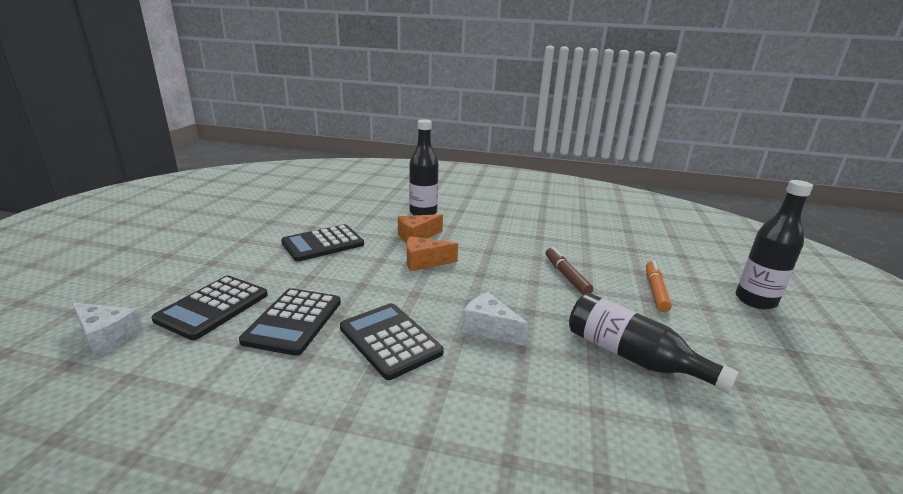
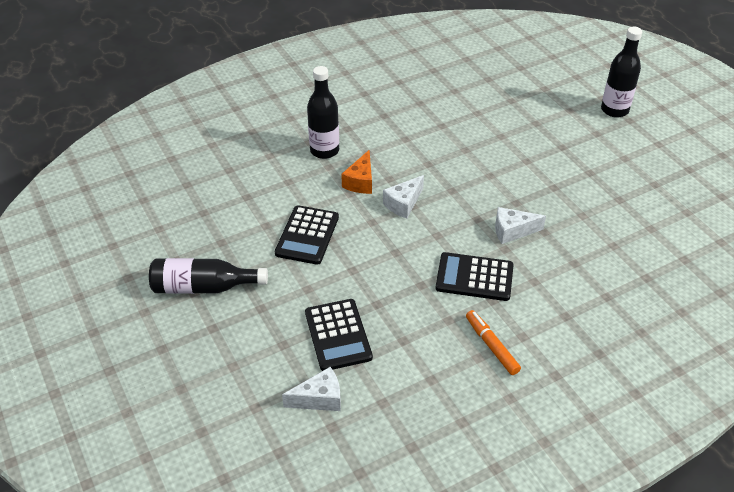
camera: 40 degrees left, 20 degrees up
(293, 321) = (403, 306): black calculator -> none
(424, 262) = (403, 204): orange cheese -> white cheese
(566, 276) = (501, 156): brown marker -> none
(632, 357) = (596, 199): black bottle -> black bottle (203, 287)
(655, 290) = (560, 136): orange marker -> orange marker (491, 346)

